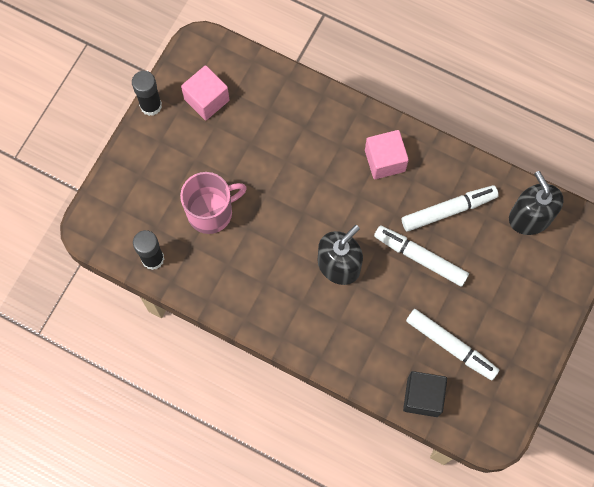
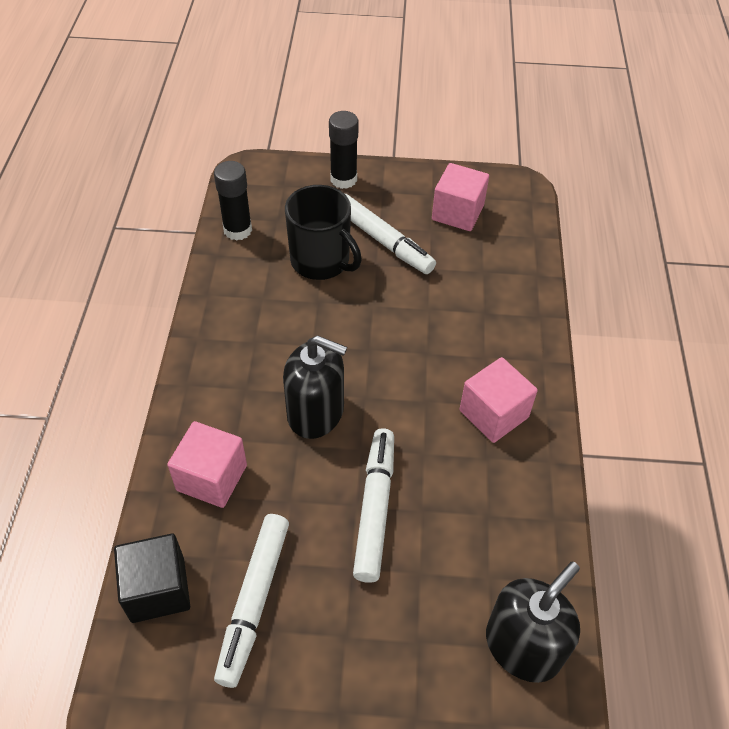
camera: 65 degrees right, 20 degrees down
(151, 105) = (419, 171): black glue stick -> black glue stick (343, 179)
(211, 212) = (321, 261): pink mug -> black mug
(361, 344) = (212, 478): none -> pink cube
(448, 210) = (467, 520): white marker -> white marker (383, 241)

